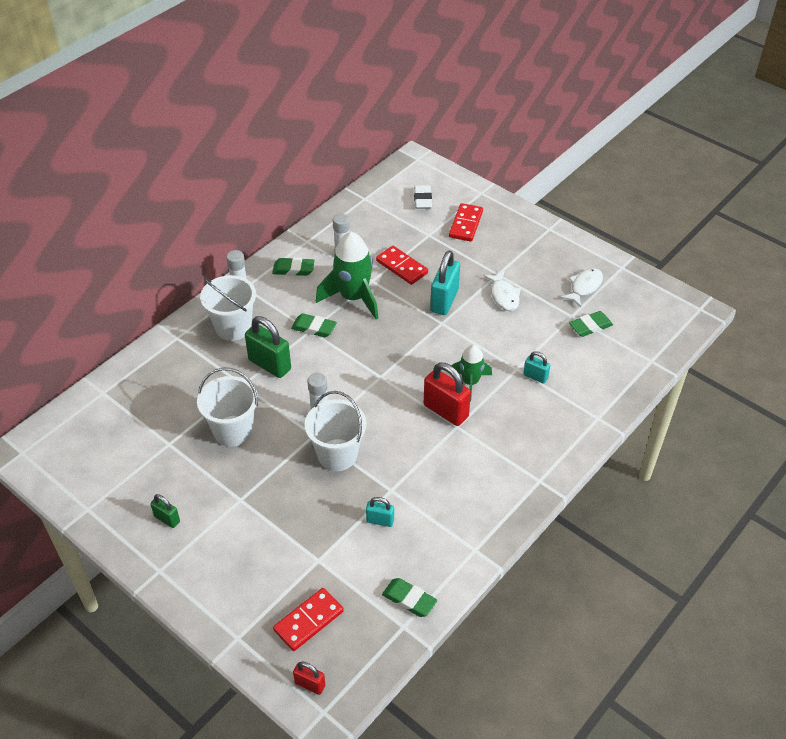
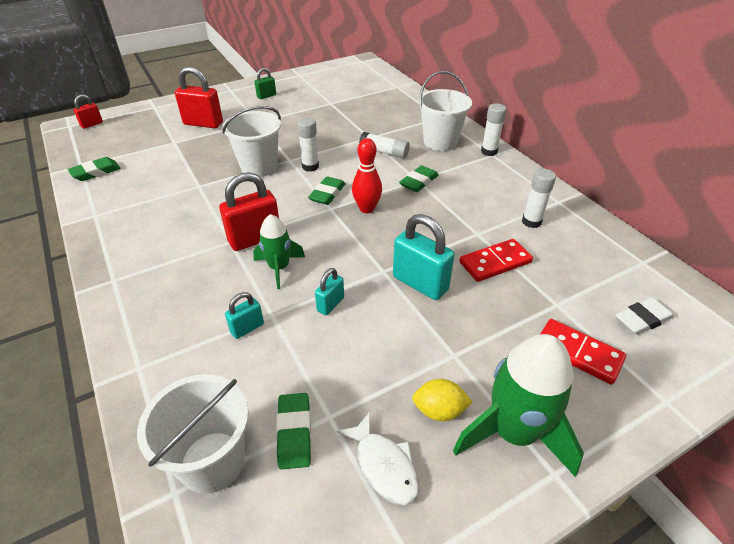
camera: 110 degrees right, 5 degrees down
(233, 431) = (323, 127): white bucket -> white bucket (212, 461)
(264, 553) = (203, 123): none -> red padlock
(270, 364) = (384, 152): green padlock -> white glue stick
(293, 269) = (511, 185): green eraser -> green eraser (327, 194)
(308, 621) = (133, 131): red domino -> none
(353, 297) = (453, 214): green rocket -> green rocket (513, 432)
(370, 352) = (367, 209): none -> red bowling pin
(380, 520) = (176, 174): turquoise padlock -> turquoise padlock (330, 304)
(422, 199) = (642, 320): white eraser -> white eraser turned 45 degrees counterclockwise
(504, 296) = (405, 346): white fish -> none
(540, 273) = (439, 410): none -> yellow lemon

